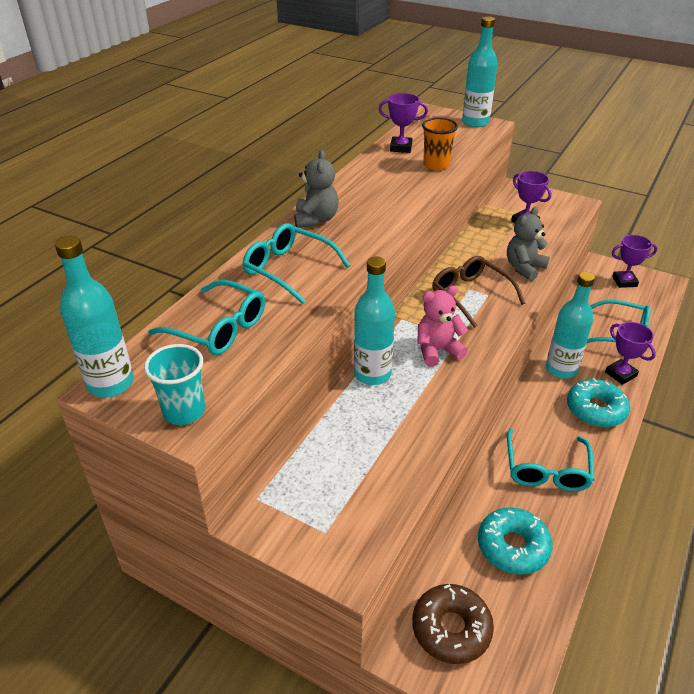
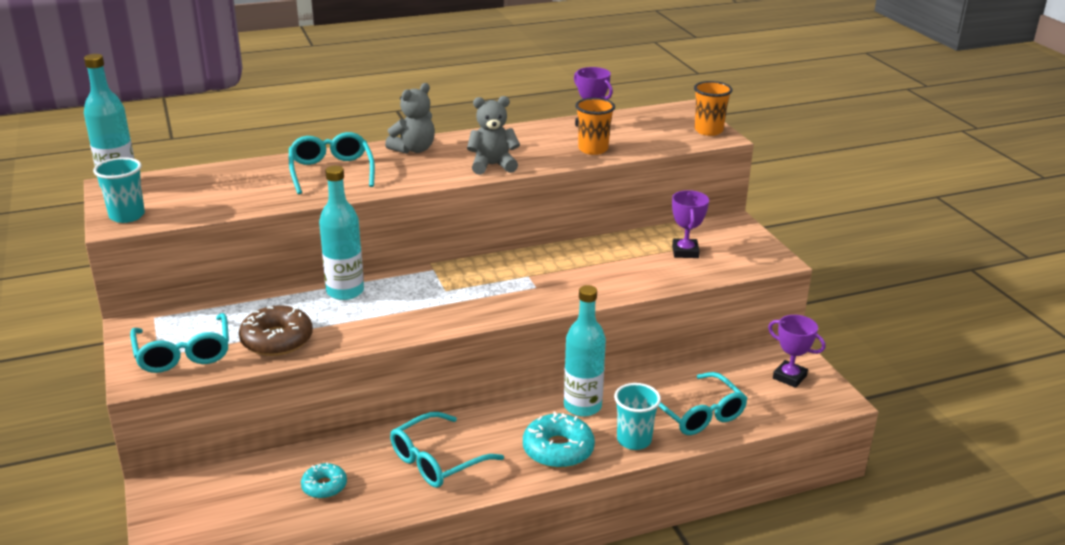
camera: 40 degrees right, 10 degrees down
(218, 328) = (224, 184): turquoise glasses -> turquoise glasses (183, 353)
(437, 351) = (419, 301): pink teddy bear -> none
(451, 629) = (204, 499): brown donut -> brown donut (277, 340)
(471, 295) = (519, 281): brown glasses -> none
(475, 122) = (708, 130): turquoise bottle -> orange cup
(513, 546) = (324, 486): turquoise donut -> turquoise donut, size x0.60
(524, 268) = (608, 284): grey teddy bear -> grey teddy bear (492, 165)
(620, 374) = (634, 440): purple trophy -> turquoise cup

